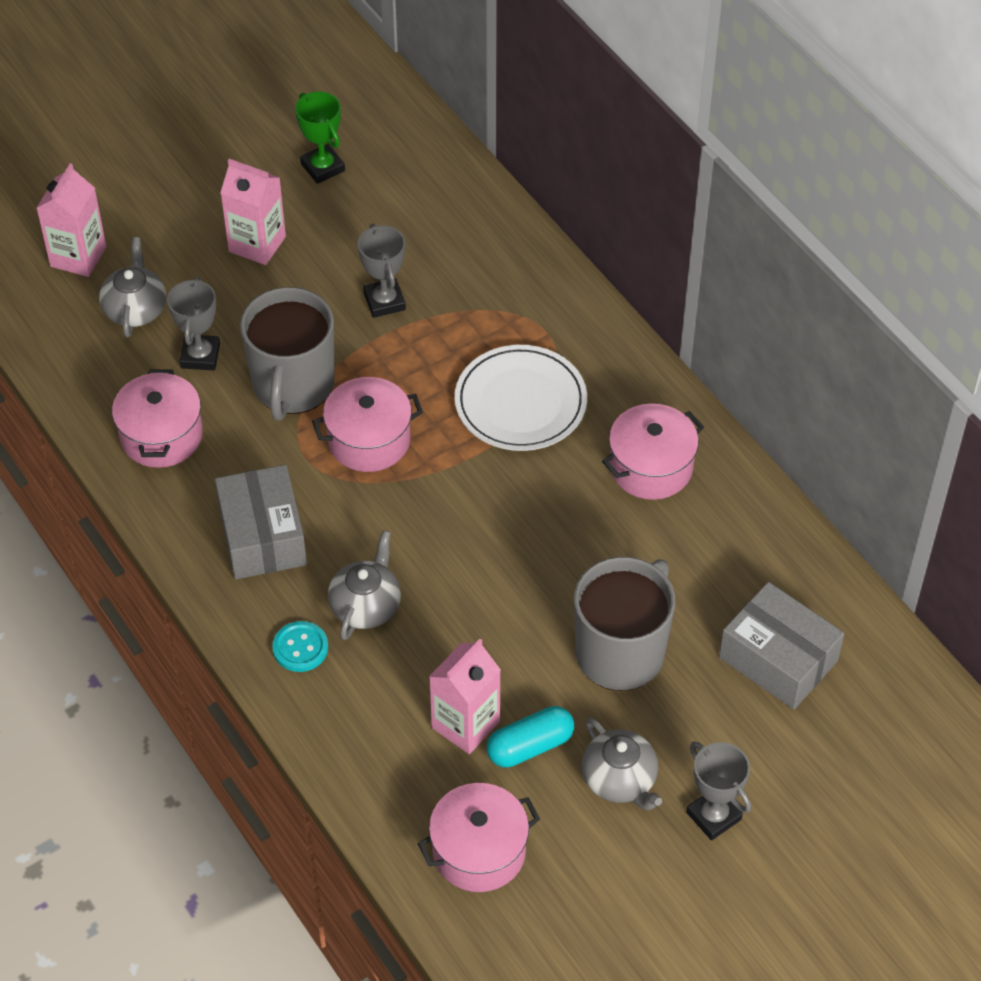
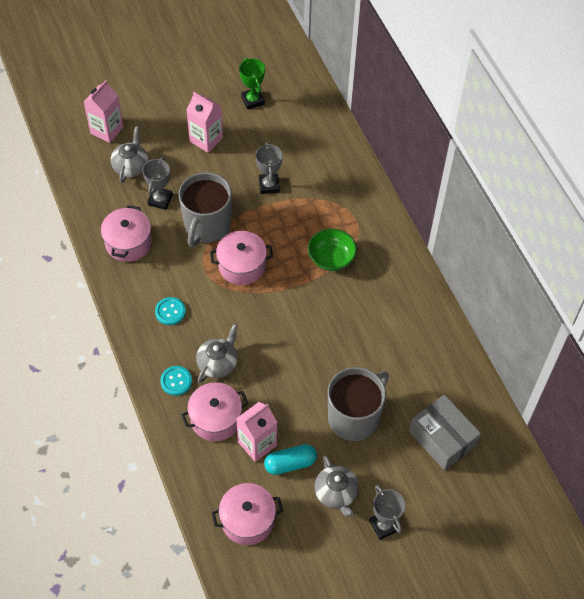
camera: 10 degrees right, 5 degrees up
(262, 536) = (170, 312): grey box -> turquoise button
(520, 402) = (331, 258): white plate -> green bowl
(651, 467) = (396, 310): pink pot -> pink pot (215, 419)

